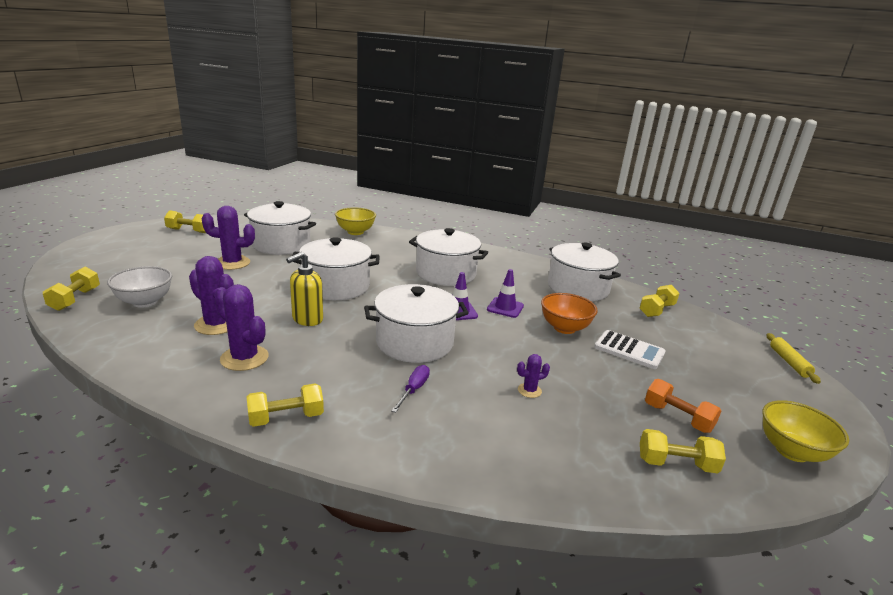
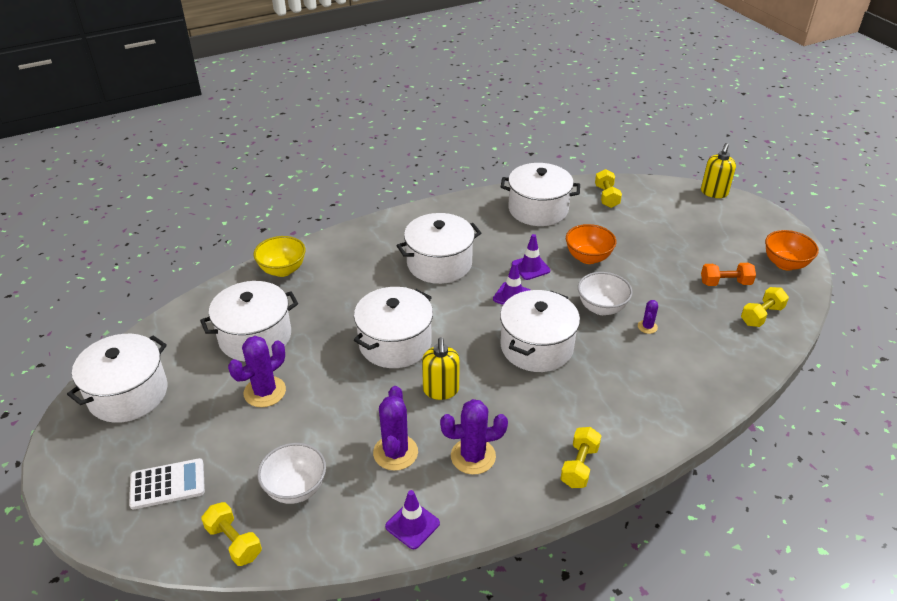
camera: 45 degrees left, 15 degrees up
(139, 358) = (412, 525): none -> purple traffic cone
(188, 231) = (128, 394): yellow dumbbell -> white pot
(216, 324) = (395, 452): purple cactus -> purple cactus turned 75 degrees counterclockwise
(414, 389) = (599, 382): purple screwdriver -> none
(513, 356) = (601, 308): none -> white bowl
(629, 350) = (642, 248): white calculator -> white calculator (167, 484)
(789, 362) = (714, 193): yellow rolling pin -> yellow soap dispenser
(791, 451) = (785, 264): yellow bowl -> orange bowl

